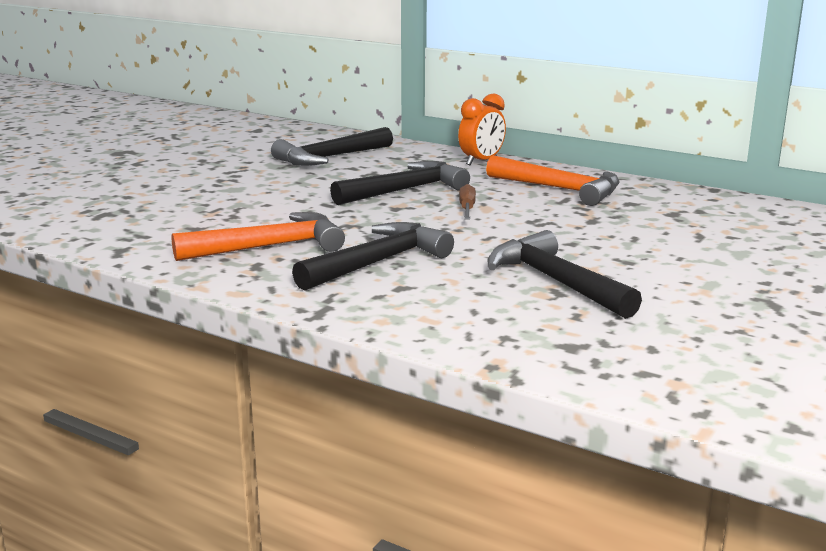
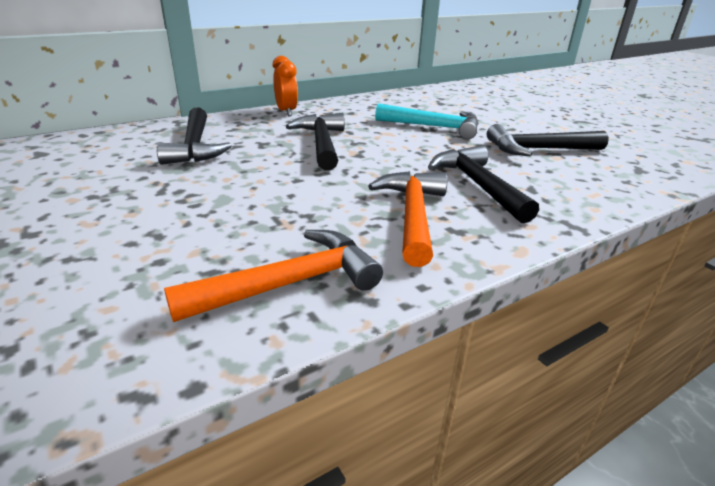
camera: 65 degrees left, 10 degrees up
(467, 209) = (385, 138): brown screwdriver -> none
(549, 223) = (434, 127): none -> turquoise hammer
(560, 189) = (373, 110): orange hammer -> orange hammer (290, 283)

